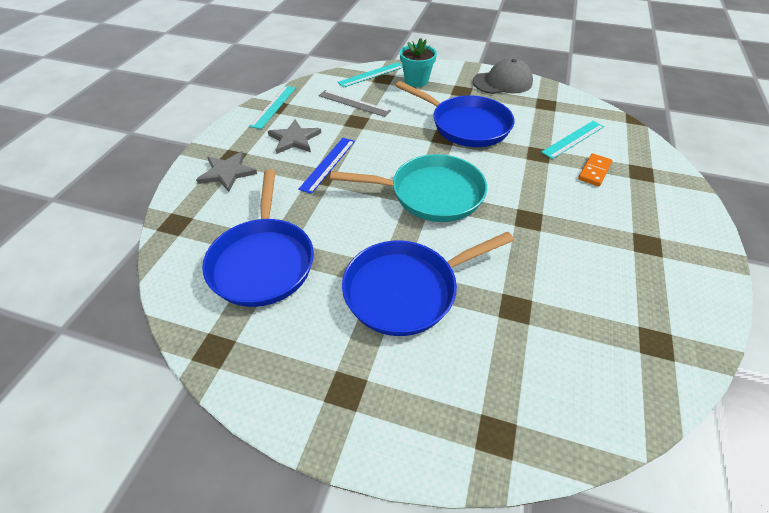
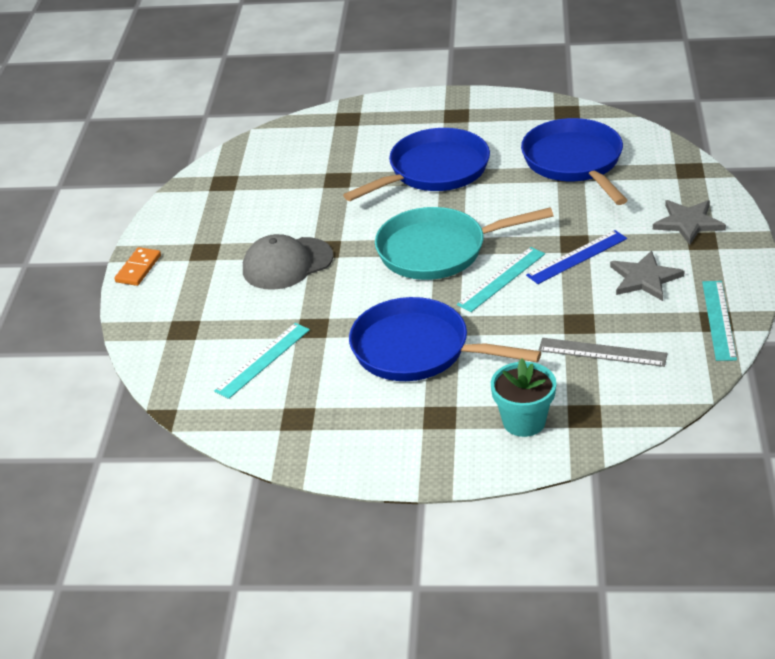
camera: 170 degrees right, 10 degrees down
(328, 164) = (577, 257): blue ruler -> blue ruler turned 45 degrees clockwise
(371, 74) = (610, 419): turquoise ruler -> turquoise ruler (501, 279)
(502, 82) = (372, 452): grey cap -> grey cap (287, 264)
(594, 171) = (243, 318): orange domino -> orange domino (138, 269)

